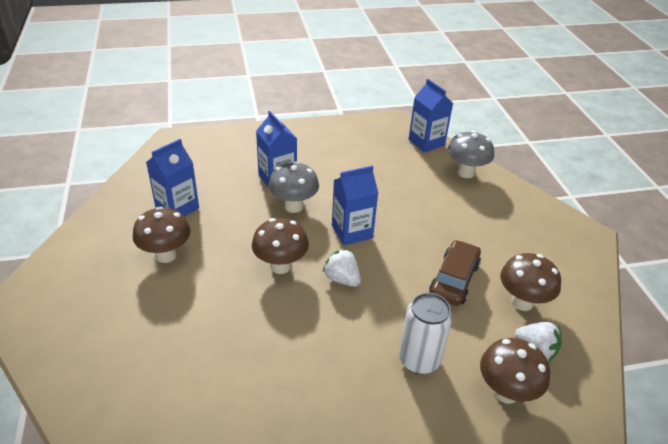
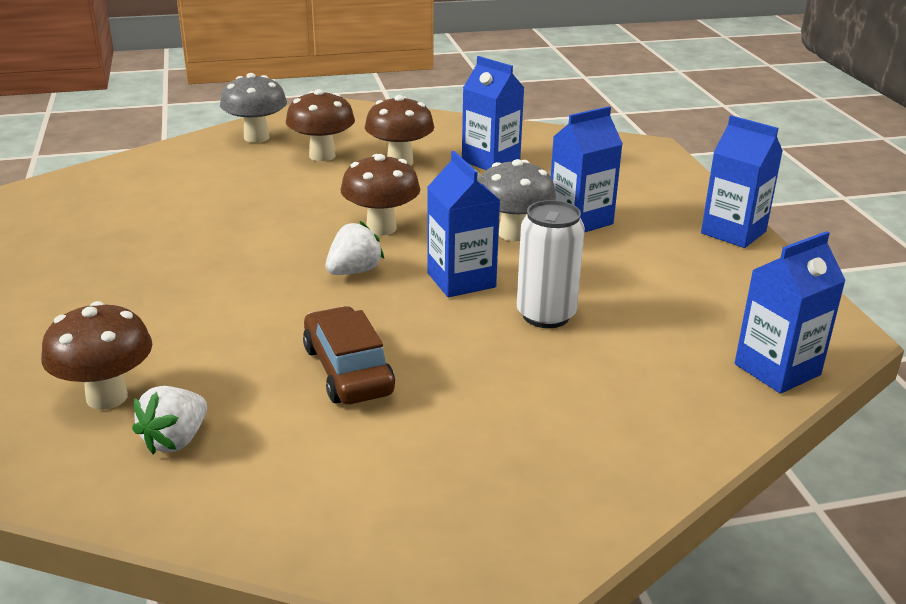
camera: 90 degrees right, 10 degrees down
(297, 129) = (733, 232): none -> blue carton
(419, 360) = (190, 326): white can -> white can (546, 315)
(454, 280) = (348, 370): brown car -> brown car turned 135 degrees counterclockwise
(466, 173) = (682, 414): grey mushroom -> grey mushroom (256, 137)
(522, 302) = (286, 441): brown mushroom -> brown mushroom (322, 156)

